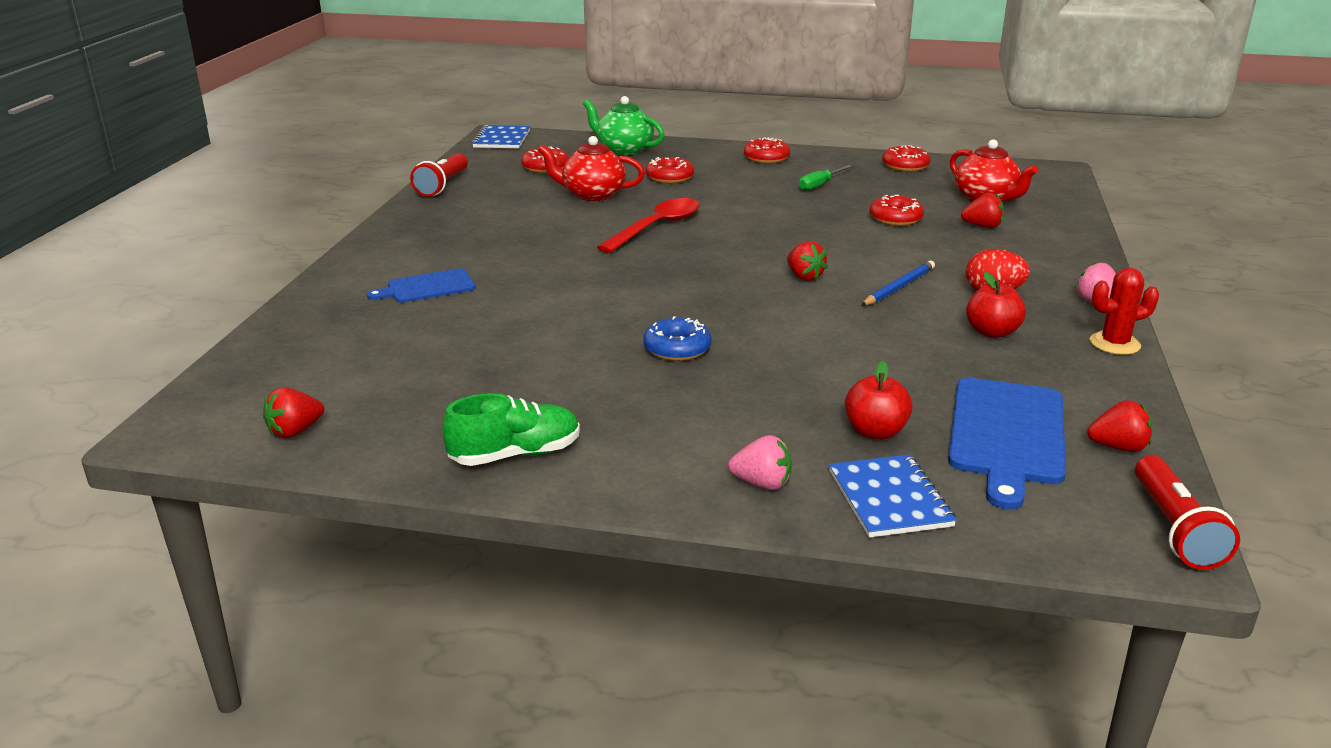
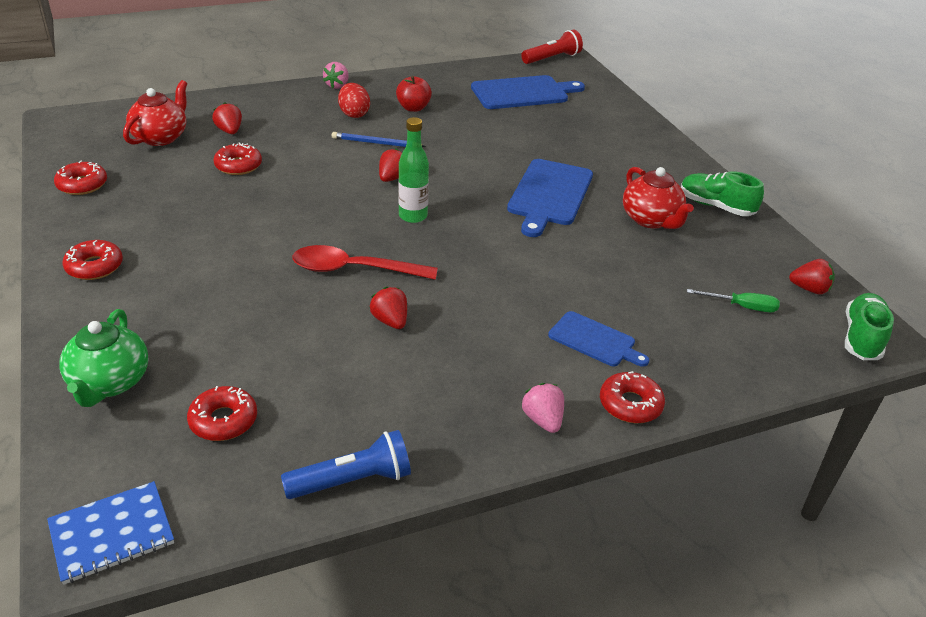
camera: 125 degrees left, 10 degrees up
(196, 419) = (862, 338): none -> green shoe
(442, 185) = (352, 481): red flashlight -> blue flashlight
(592, 194) = (295, 341): red teapot -> red teapot (651, 220)
(669, 177) = (203, 309): red donut -> red donut (630, 404)
(677, 348) = (549, 195): blue donut -> blue cutting board
(715, 268) = (413, 216): none -> green bottle
(762, 484) = (641, 138): pink strawberry -> pink strawberry (543, 420)
(820, 185) = (171, 216): green screwdriver -> green screwdriver (742, 307)
(875, 432) = (561, 121): red apple -> none
(890, 498) = (610, 109): blue notebook -> none
(1114, 344) = (392, 78): red cactus -> none
(1118, 447) = (502, 71): red strawberry -> red strawberry (390, 321)

